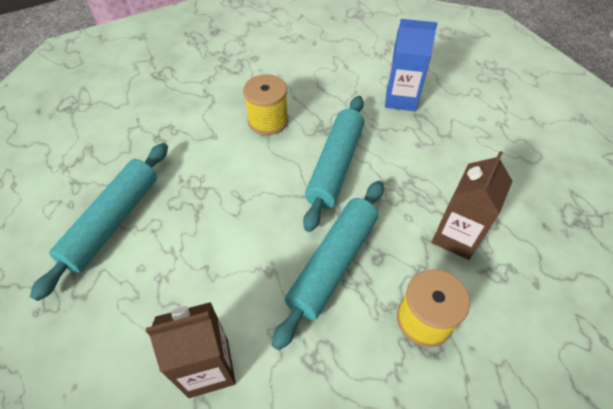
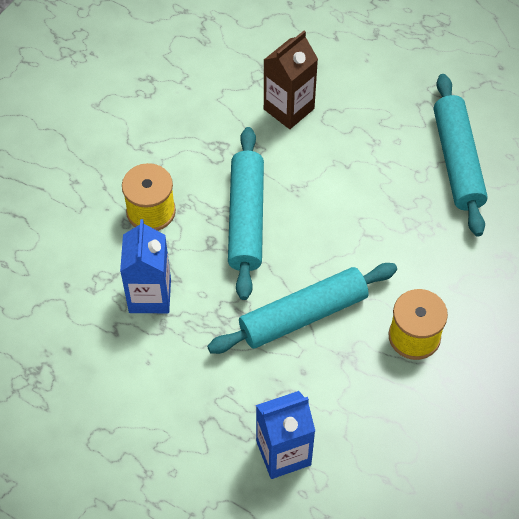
camera: 150 degrees right, 5 degrees up
(335, 166) = (303, 315): turquoise rolling pin -> turquoise rolling pin turned 75 degrees clockwise
(456, 237) = (150, 295): brown carton -> blue carton

